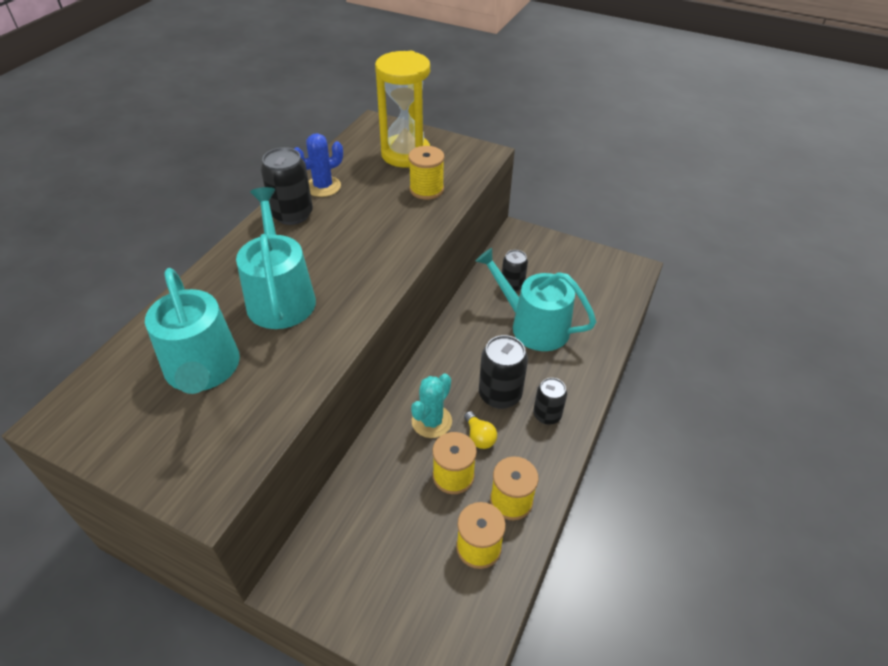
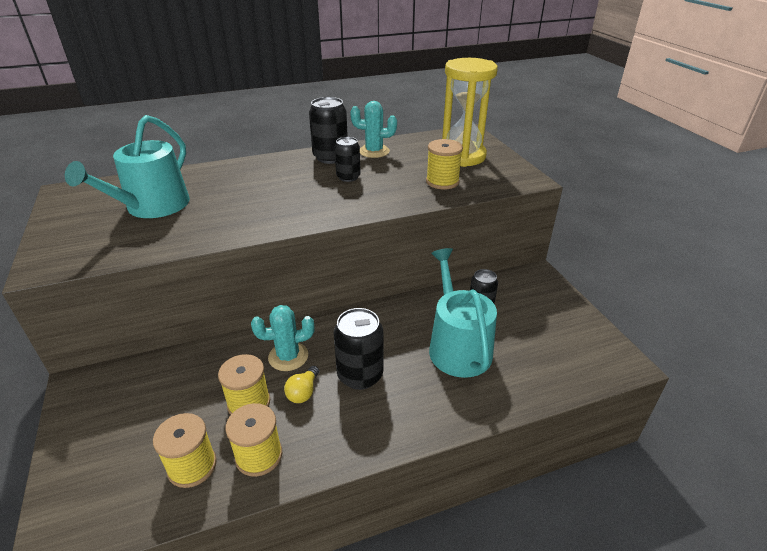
camera: 45 degrees right, 10 degrees down
(280, 296) = (250, 194): turquoise watering can -> none
(323, 186) = (374, 151): blue cactus -> turquoise cactus
(547, 415) = (375, 418): black can -> black can (348, 177)

